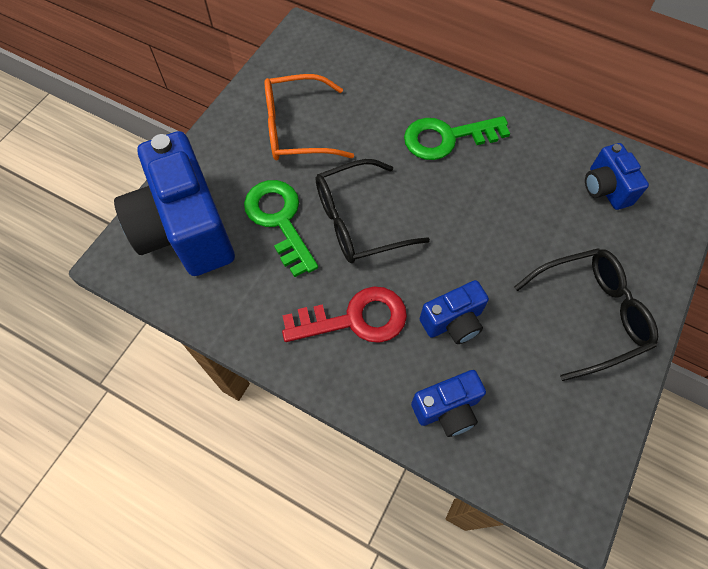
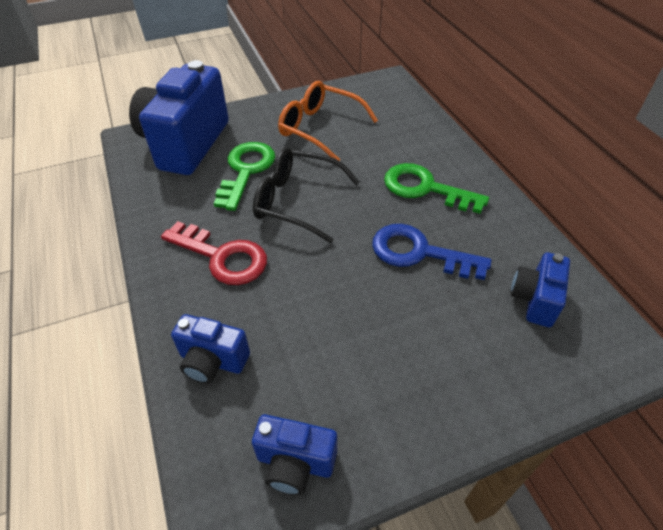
camera: 40 degrees right, 15 degrees down
(453, 322) = (288, 306): blue camera -> blue camera (295, 463)
(498, 204) = (418, 252): none -> blue key
(590, 314) = (411, 383): black glasses -> none

